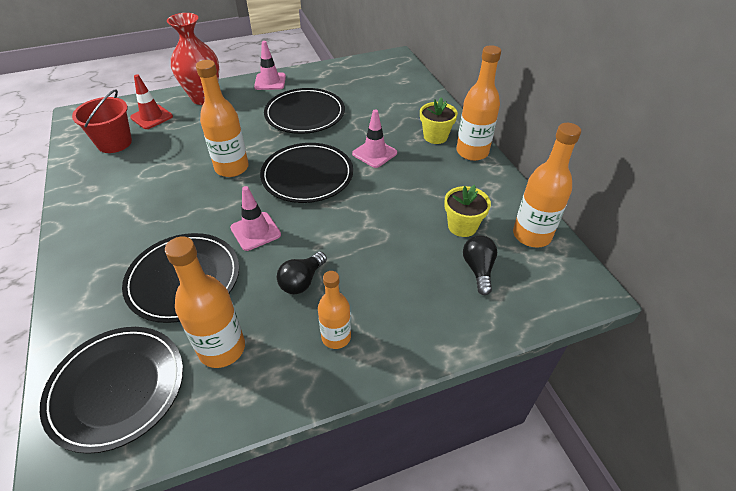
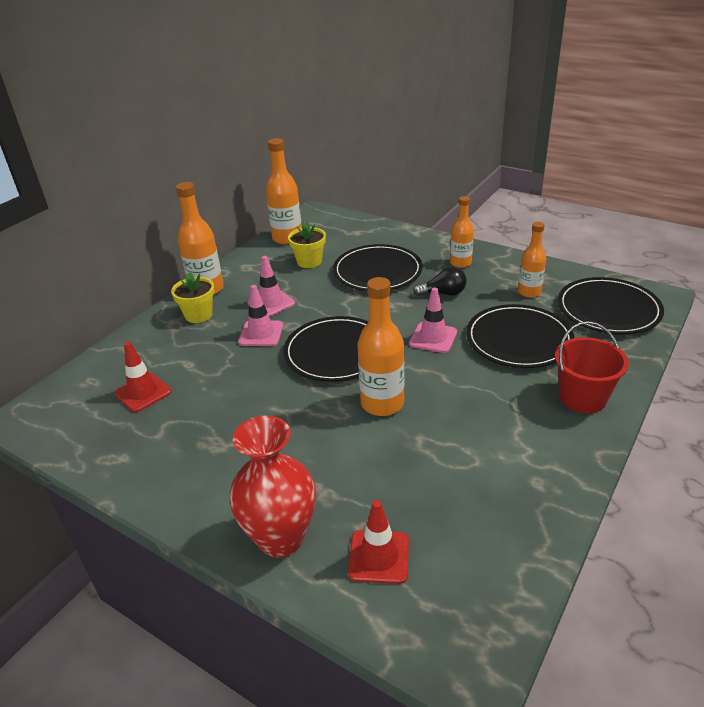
camera: 125 degrees left, 10 degrees down
(114, 143) = (464, 541): red bucket -> red bucket (582, 398)
(222, 348) = (529, 292): orange bottle -> orange bottle, size x0.65
(270, 81) = (178, 498): pink traffic cone -> pink traffic cone (271, 303)
(305, 114) = (233, 415): black plate -> black plate (377, 271)
(368, 93) = (143, 392): none -> red traffic cone
(478, 269) = (343, 243): black light bulb -> none

